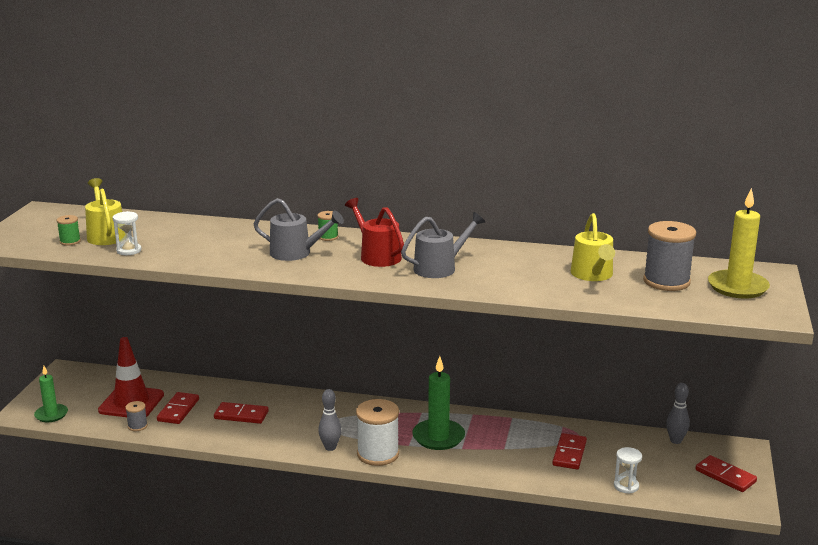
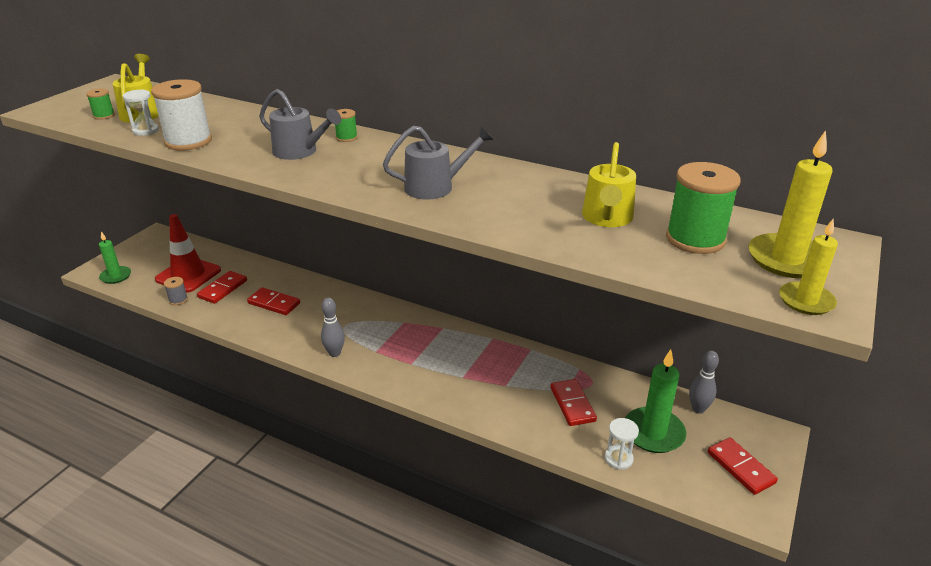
camera: 15 degrees right, 10 degrees up
(377, 256) = (379, 164): red watering can -> none
(378, 454) = (376, 369): white spool -> white spool (188, 141)
(438, 437) = (445, 360): green candle -> green candle (653, 433)
(569, 453) = (572, 404): red domino -> red domino turned 45 degrees counterclockwise
(666, 281) = (695, 239): grey spool -> green spool
(761, 311) = (806, 301): none -> yellow candle

